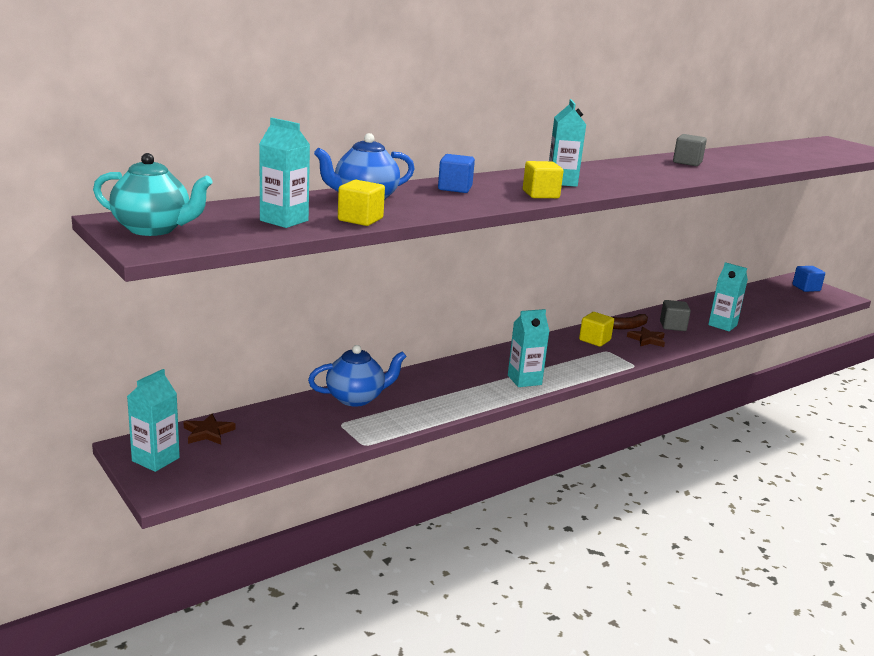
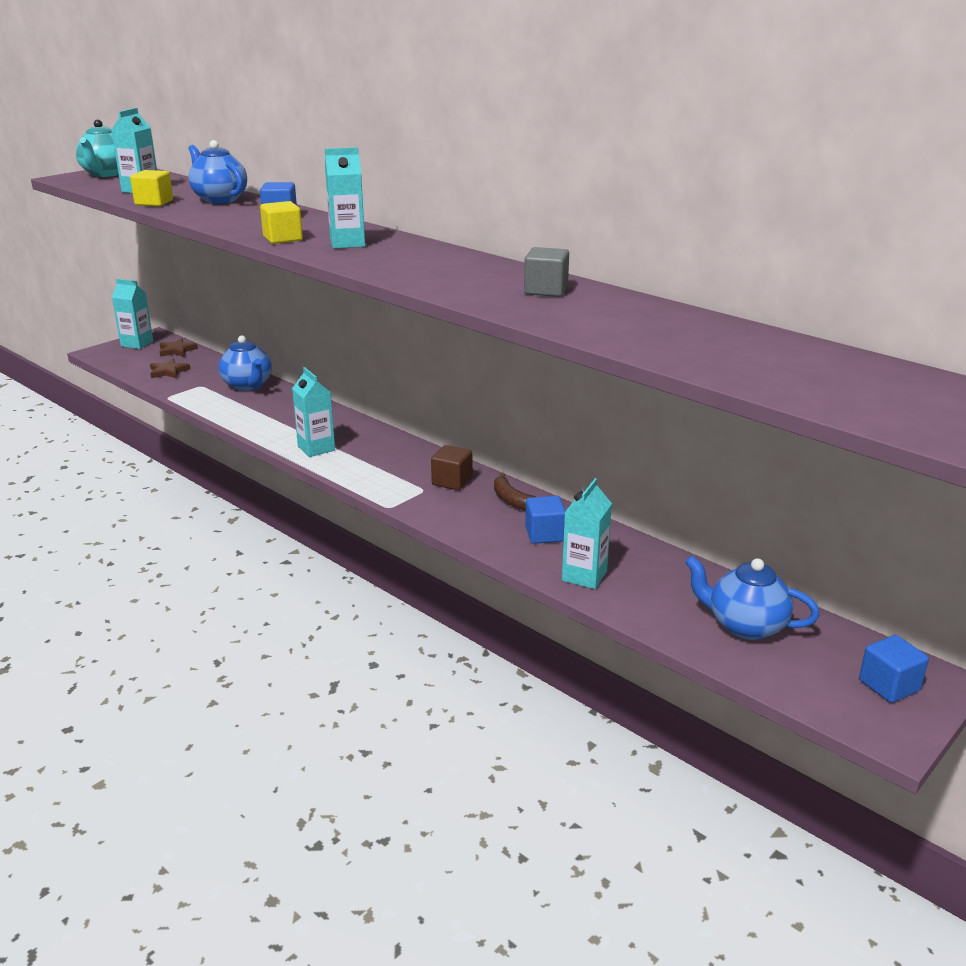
camera: 80 degrees right, 5 degrees up
(594, 340) = (452, 481): yellow cube -> brown cube
(647, 339) = (478, 515): brown star -> brown star (168, 371)
(672, 326) = (545, 534): grey cube -> blue cube
(765, 301) = (745, 626): none -> blue teapot

